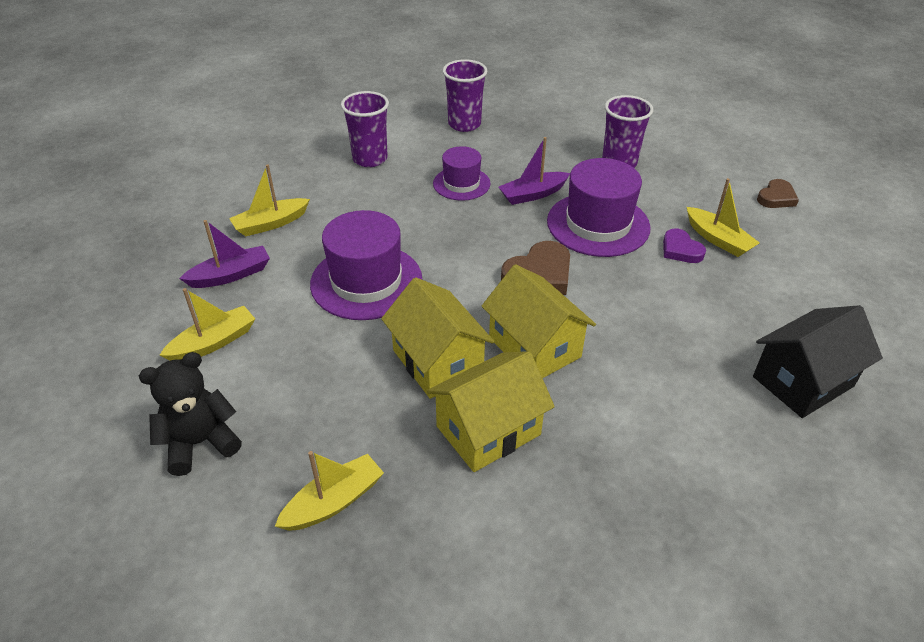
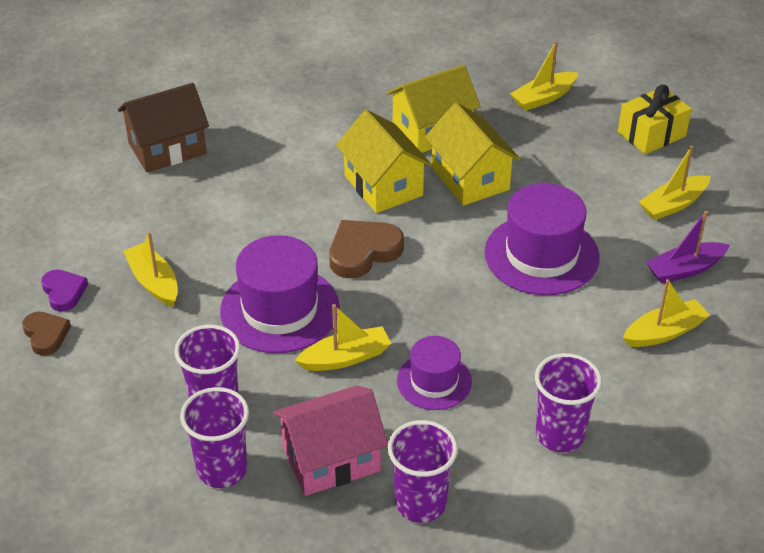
camera: 175 degrees left, 0 degrees up
(200, 443) = (651, 134): black teddy bear -> yellow gift
(527, 141) = (331, 459): none -> pink house
(533, 194) = (345, 358): purple boat -> yellow boat
(597, 133) = (222, 470): none -> purple cup
(680, 250) = (202, 272): purple heart -> purple heart (64, 292)
(776, 198) = (46, 335): brown heart -> brown heart turned 105 degrees clockwise
(803, 381) = (167, 148): black house -> brown house

